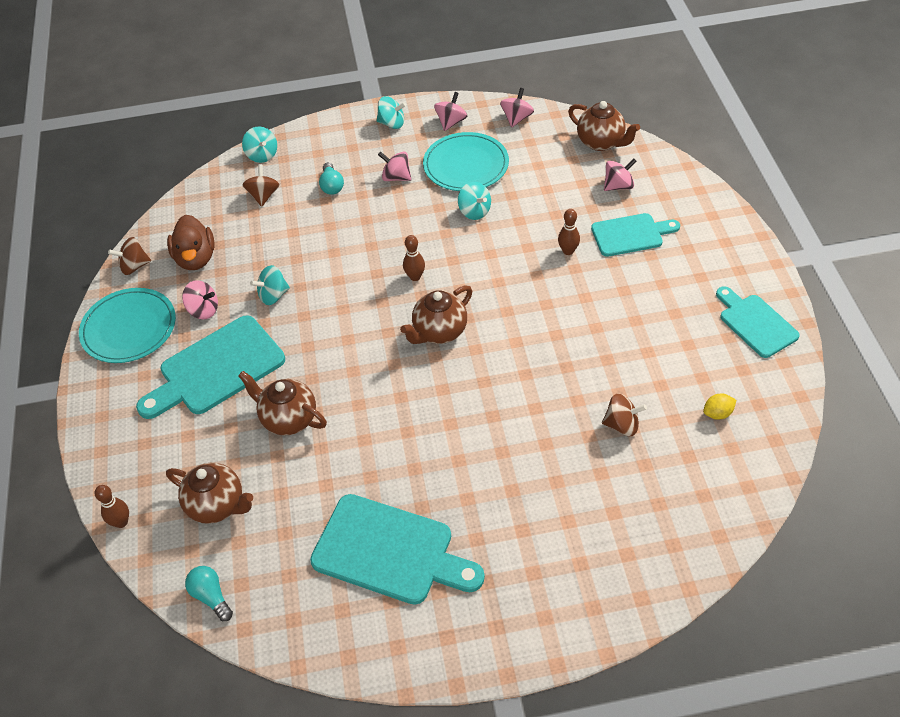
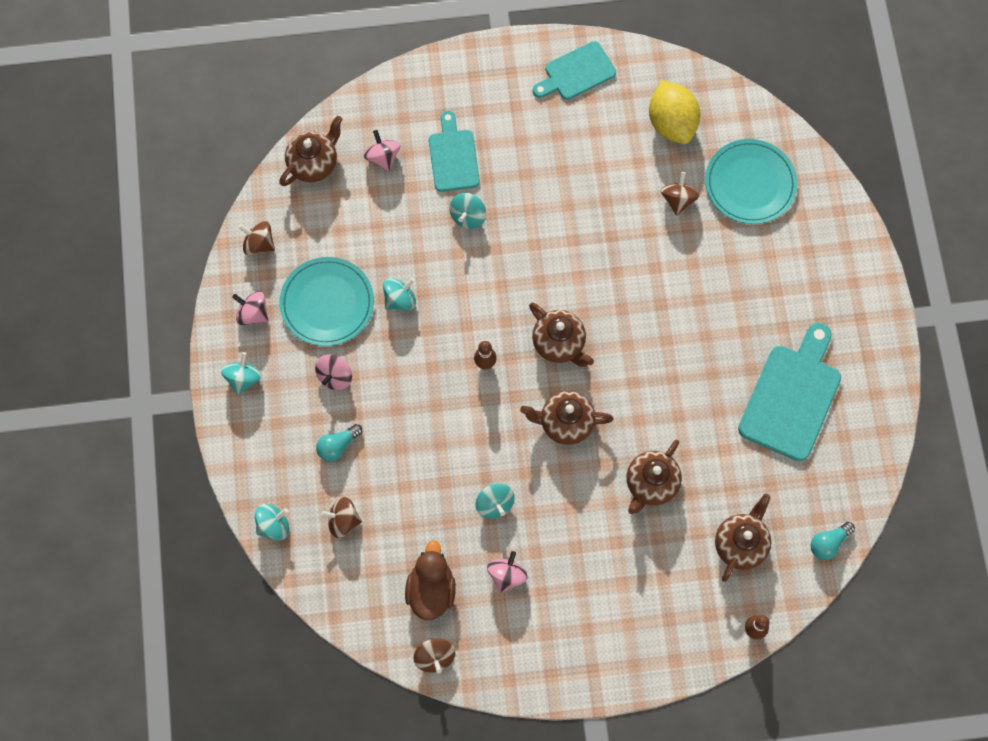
camera: 90 degrees left, 20 degrees up
(129, 328) = (523, 652): turquoise plate -> turquoise plate (750, 183)
(196, 258) = (431, 590): brown duck -> brown duck turned 75 degrees counterclockwise
(217, 369) = (585, 556): turquoise cutting board -> none
(332, 186) = (338, 446): turquoise light bulb -> turquoise light bulb turned 150 degrees clockwise
(354, 343) = (565, 423): none -> brown teapot
(516, 118) = (259, 244): pink spinning top -> brown spinning top
(568, 251) = (468, 216): brown bowling pin -> turquoise spinning top
(717, 413) = (672, 123): yellow lemon -> yellow lemon, size x2.27

